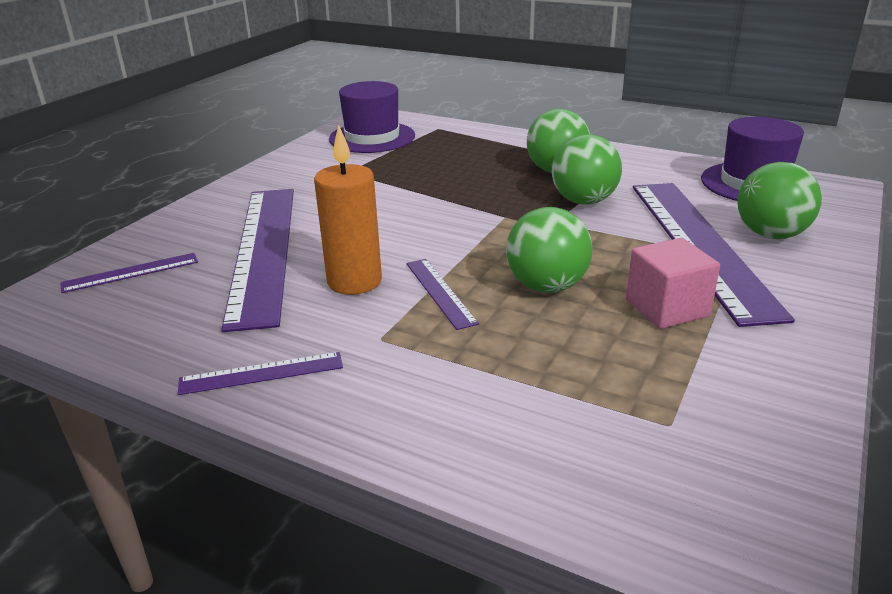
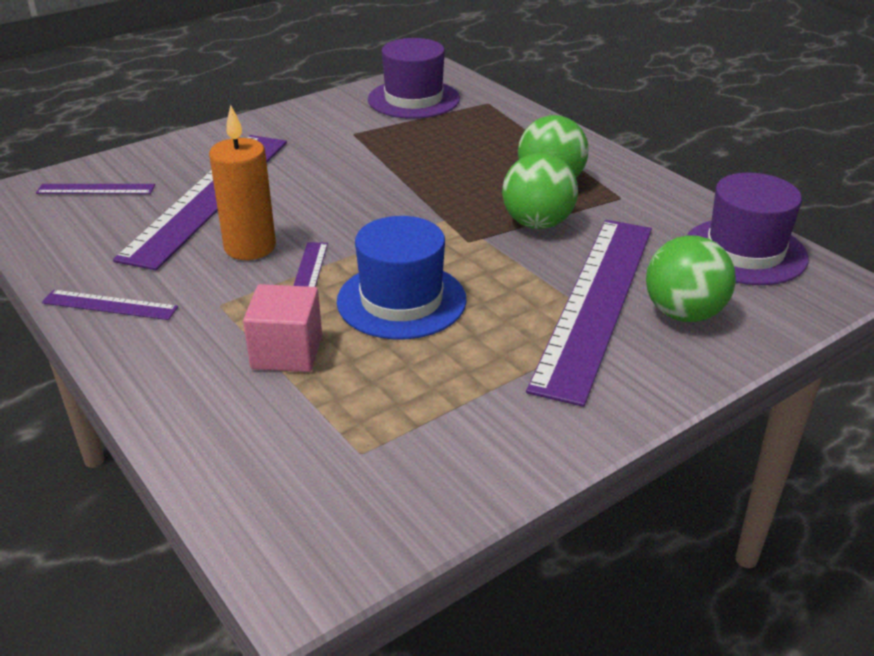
camera: 25 degrees right, 5 degrees up
(546, 286) = (401, 300): green ball -> blue hat
(667, 308) = (483, 354): pink cube -> pink cube (287, 352)

